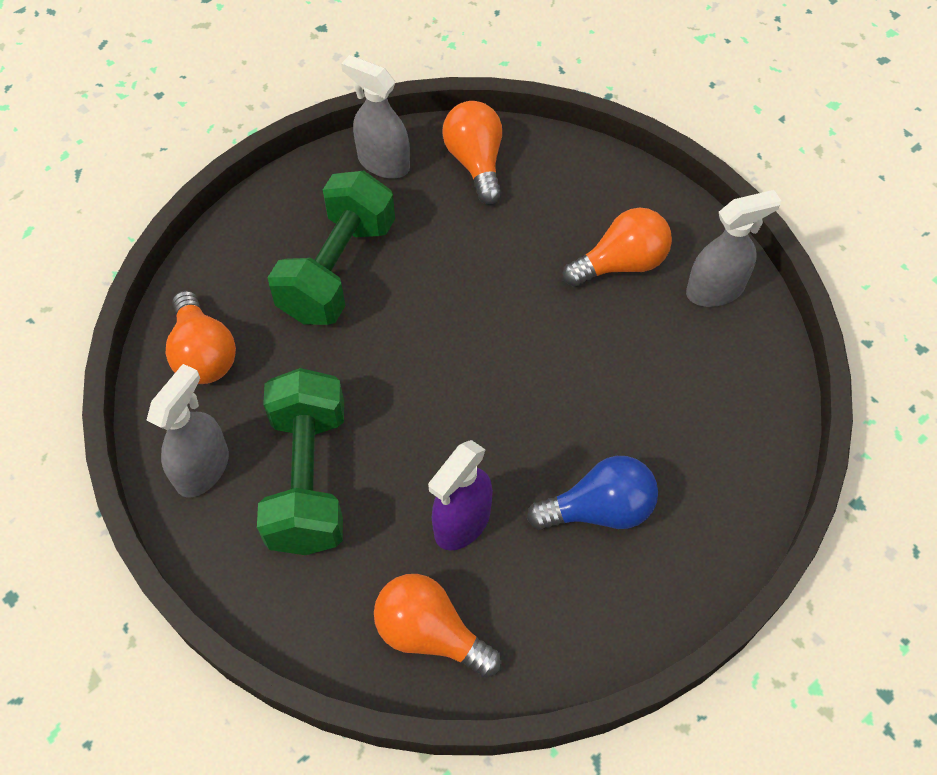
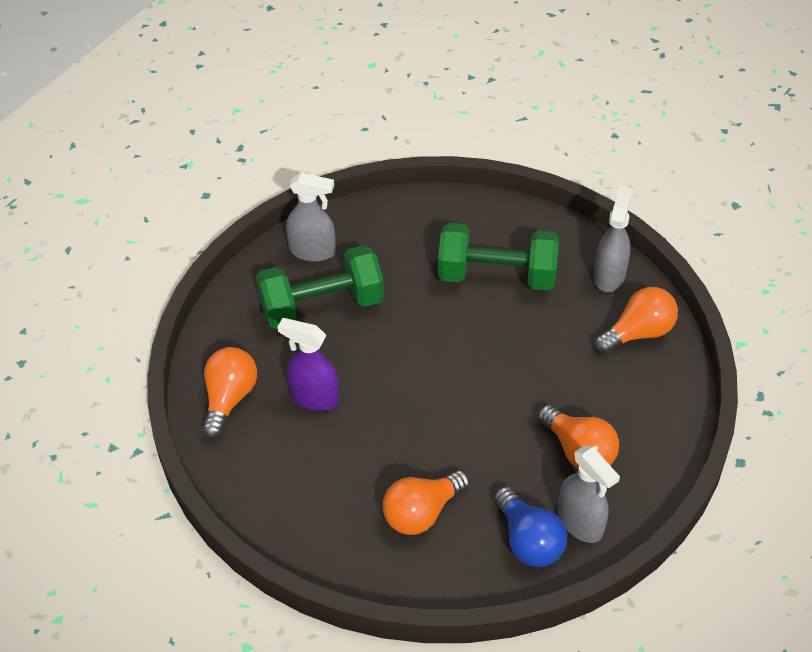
camera: 75 degrees right, 10 degrees down
(203, 354) = (398, 225): orange light bulb -> orange light bulb (422, 513)
(599, 509) = (348, 477): blue light bulb -> blue light bulb (528, 541)

